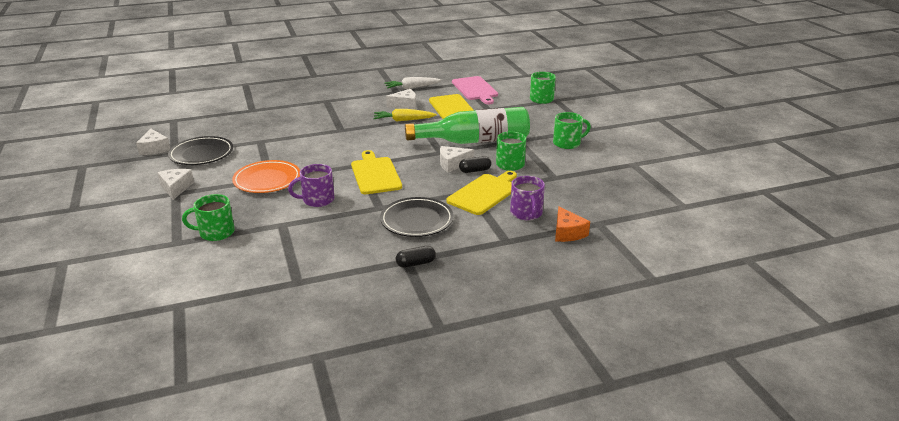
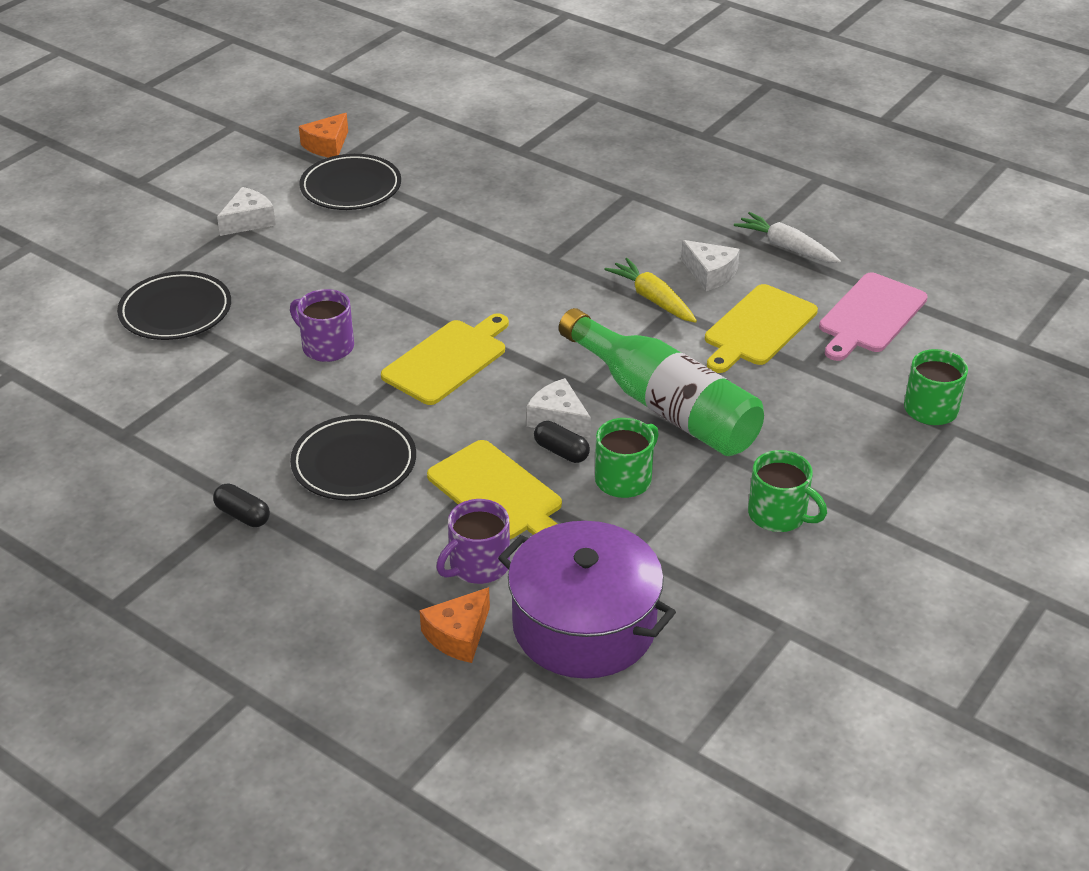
camera: 55 degrees right, 10 degrees up
(154, 149) = (327, 145): white cheese -> orange cheese
(215, 232) = (175, 311): green mug -> black plate
(267, 180) = (337, 277): orange plate -> none
(484, 193) = (498, 494): yellow cutting board -> yellow cutting board turned 45 degrees clockwise
(590, 202) = (584, 625): none -> purple pot

